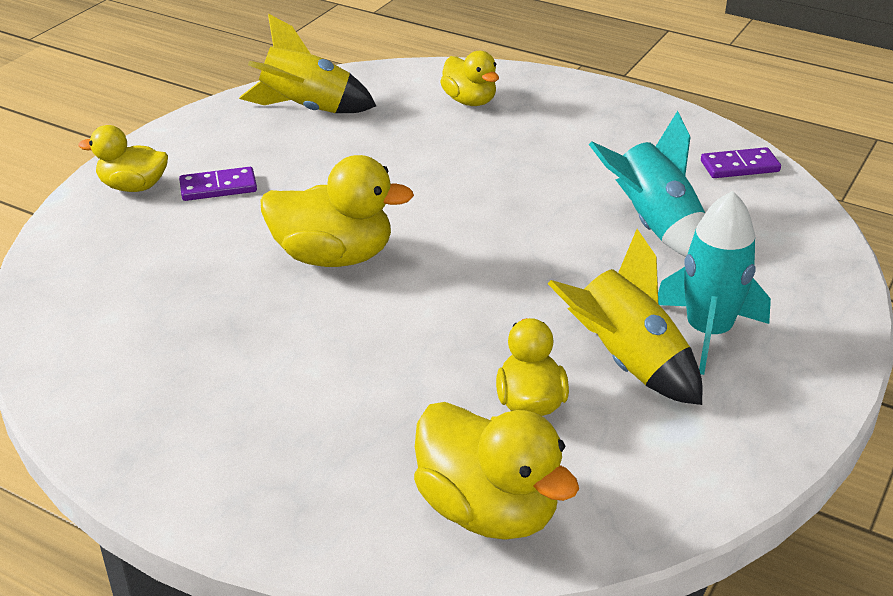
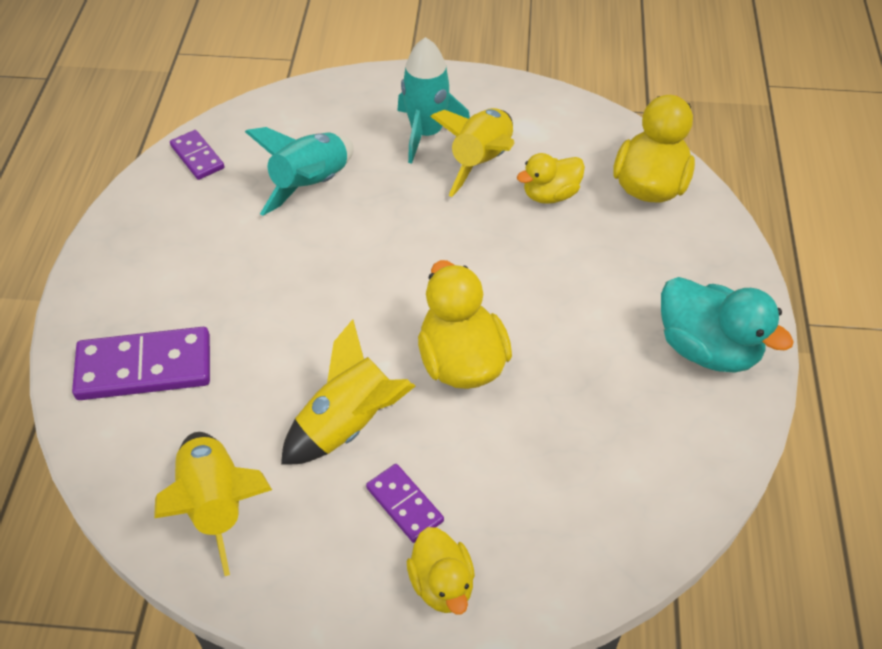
camera: 115 degrees left, 15 degrees up
(189, 438) = (707, 349): none -> turquoise duck
(322, 179) = (348, 424): none -> yellow rocket
(469, 101) = (144, 367): yellow duck -> purple domino

